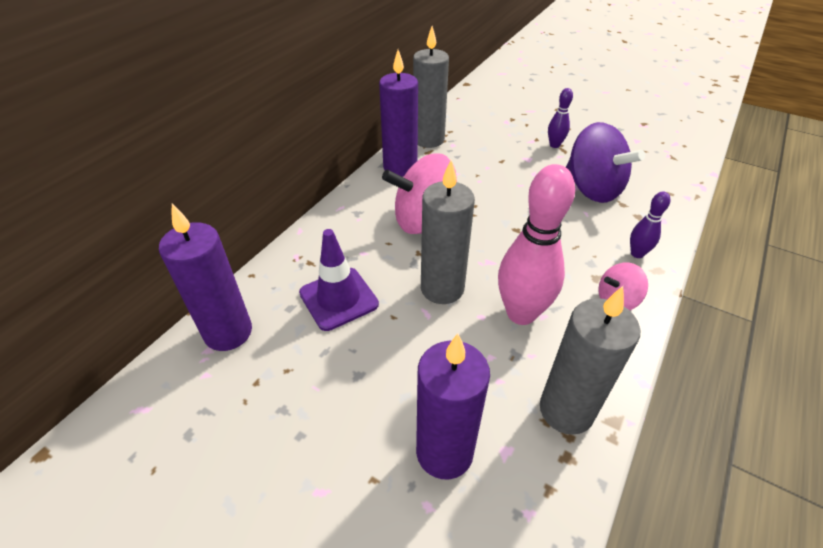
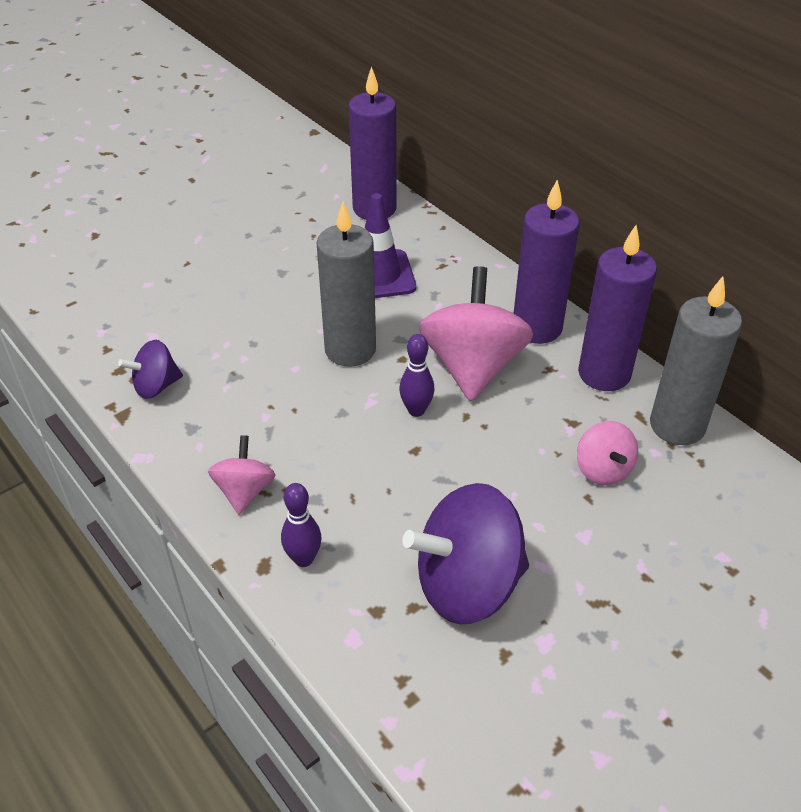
camera: 110 degrees right, 0 degrees up
(444, 452) = (178, 302): purple candle -> purple candle (537, 328)
(478, 158) = (603, 469): none -> pink spinning top
(521, 313) = (279, 399): pink bowling pin -> none
(554, 145) = (617, 595): purple bowling pin -> purple bowling pin (416, 410)
(566, 410) = (156, 386): grey candle -> purple spinning top

